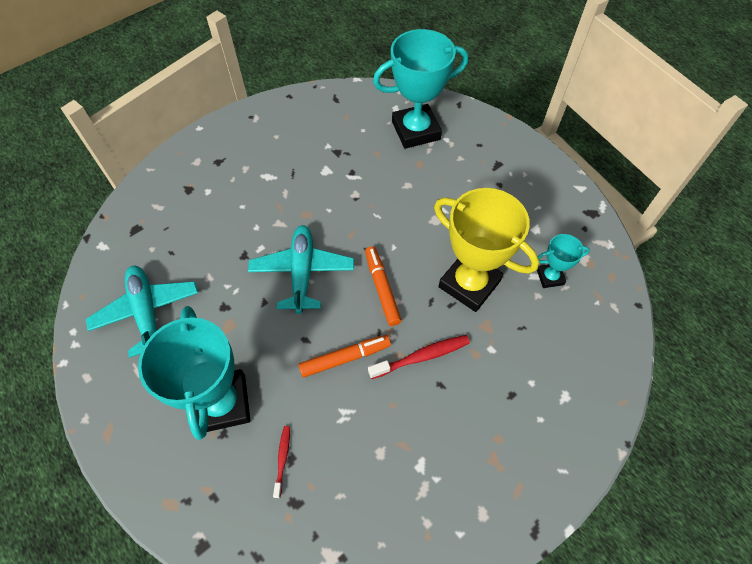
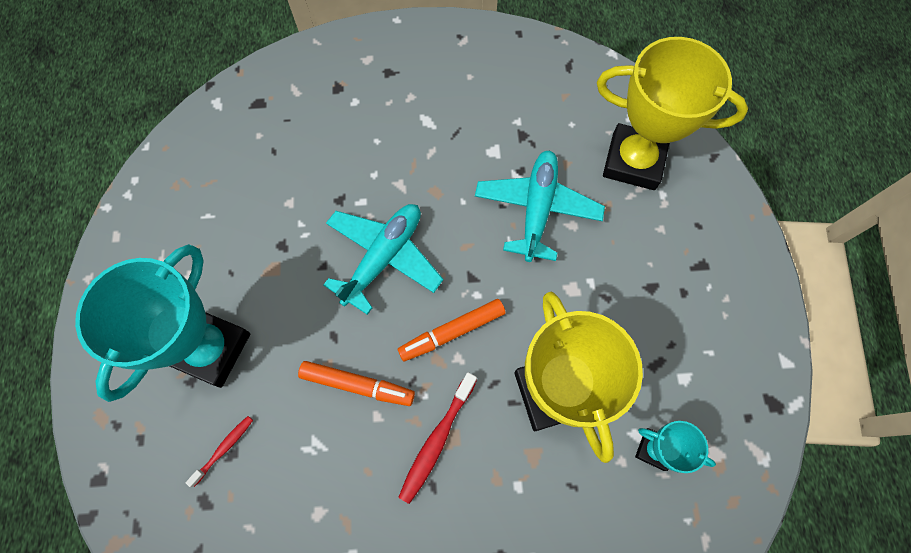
camera: 35 degrees right, 10 degrees up
(147, 312) = (209, 203): turquoise plane -> turquoise plane (537, 209)
(382, 288) = (452, 332): orange marker -> orange marker turned 135 degrees counterclockwise
(415, 130) = (633, 161): turquoise trophy -> yellow trophy
(422, 356) = (437, 440): red toothbrush -> red toothbrush turned 105 degrees clockwise

